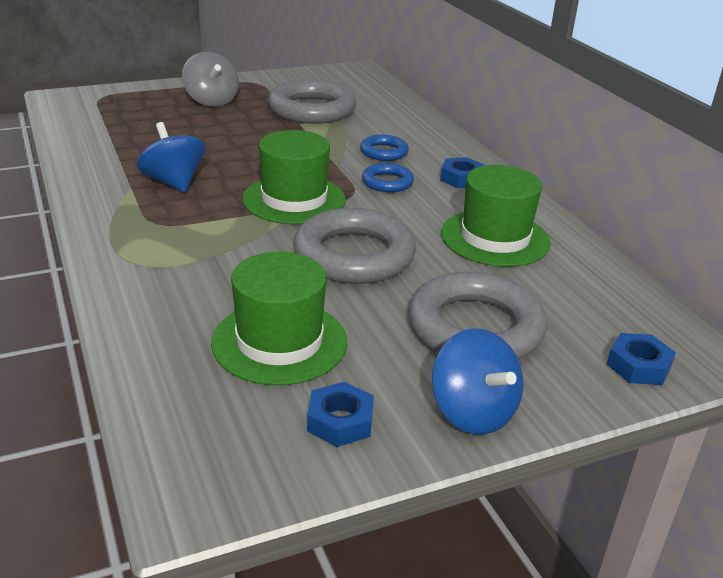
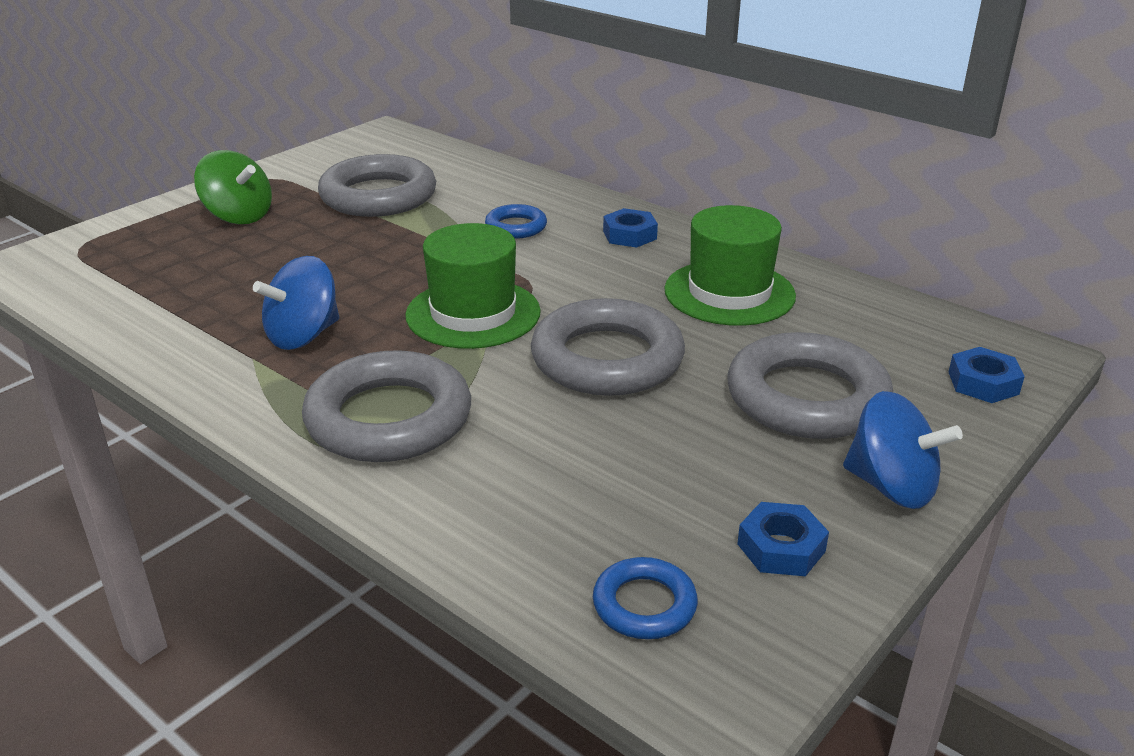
camera: 25 degrees left, 0 degrees up
(171, 247) = (389, 418): none -> grey ring
(174, 182) = (303, 336): blue spinning top -> blue spinning top turned 75 degrees counterclockwise
(211, 101) = (238, 216): grey spinning top -> green spinning top
(279, 342) = (630, 486): green hat -> none
(387, 182) = (556, 262): blue ring -> blue ring (644, 605)

